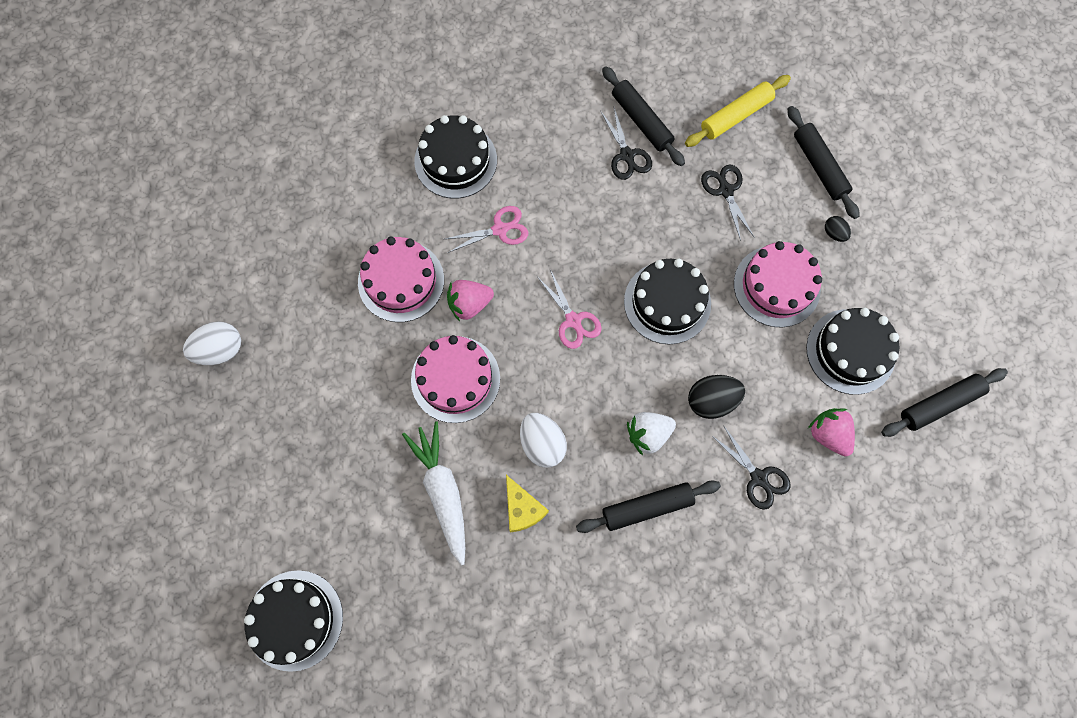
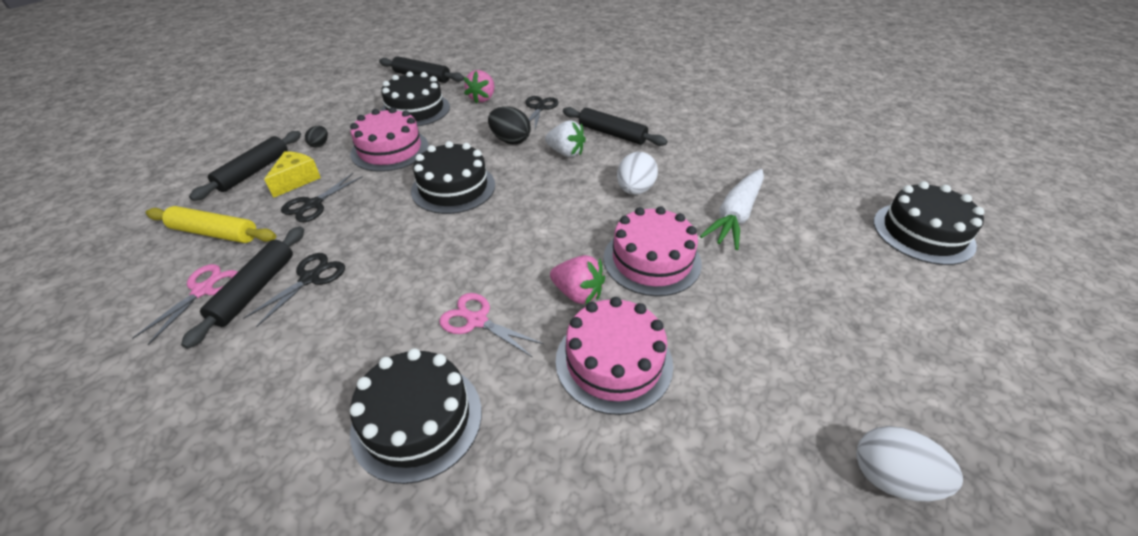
camera: 130 degrees left, 30 degrees down
(522, 509) = (687, 176): yellow cheese -> yellow cheese (297, 180)
(573, 320) = (521, 224): pink scissors -> pink scissors (203, 290)

